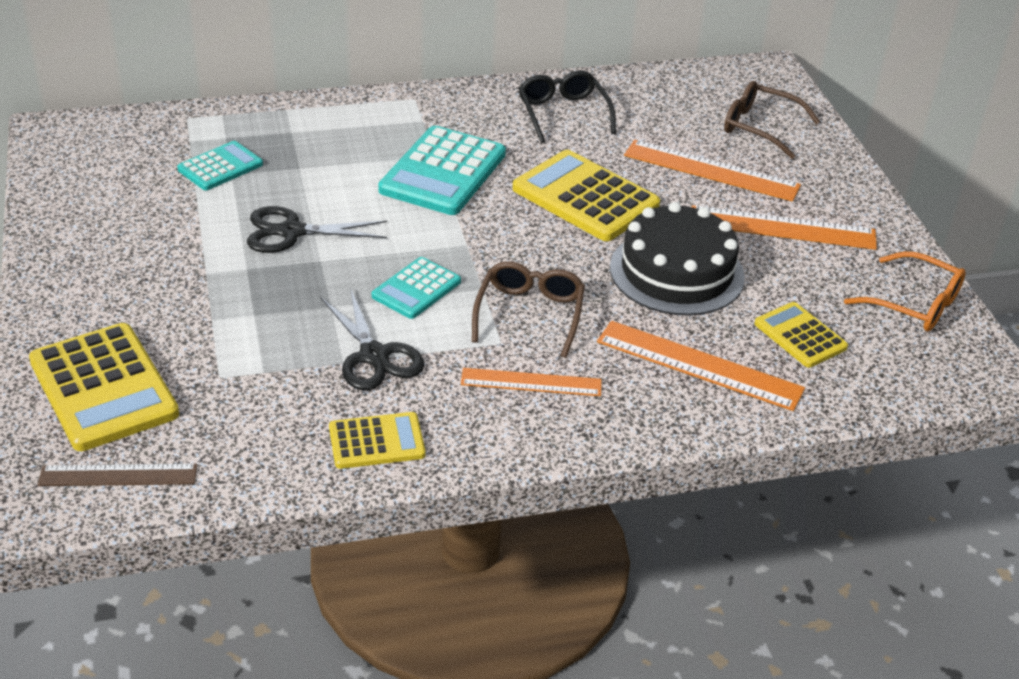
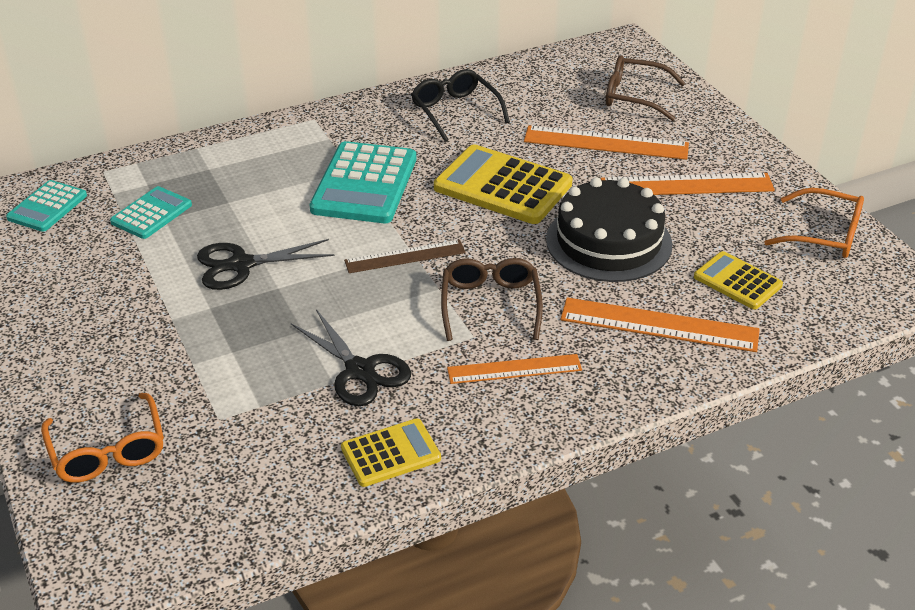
camera: 10 degrees left, 0 degrees up
(103, 388) = (108, 451): yellow calculator -> orange glasses
(118, 475) = (152, 536): brown ruler -> brown ruler (405, 256)
(416, 289) = (377, 299): turquoise calculator -> turquoise calculator (47, 207)

